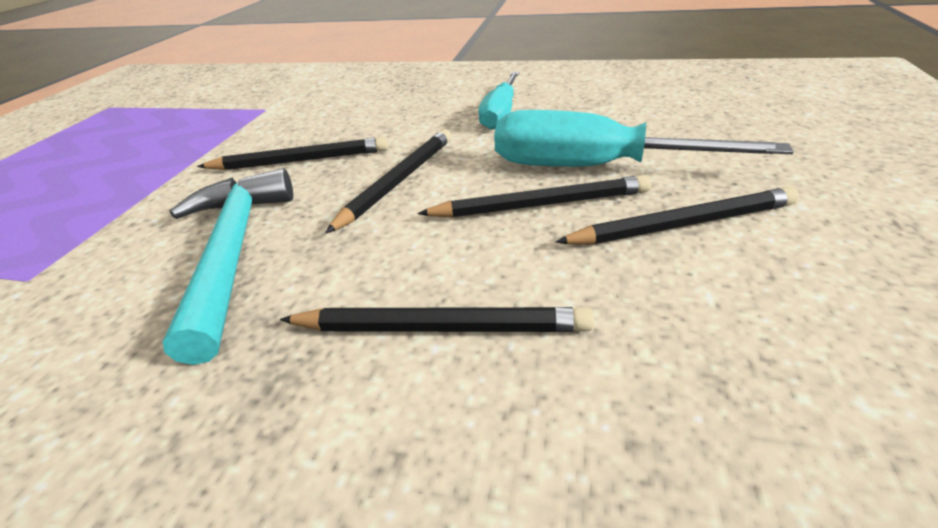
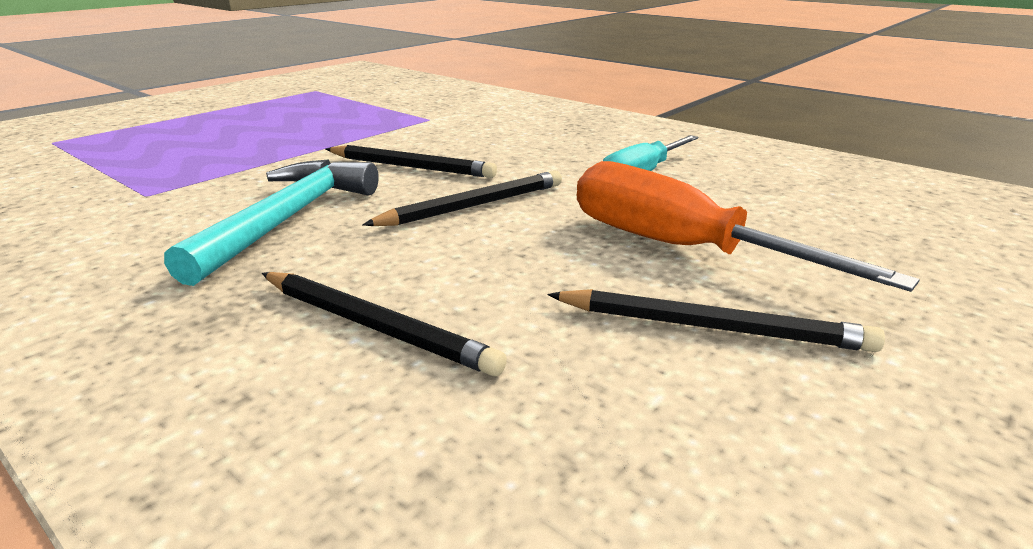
camera: 25 degrees right, 10 degrees down
(540, 204) = (581, 263): black pencil -> none
(594, 168) = (680, 248): turquoise screwdriver -> orange screwdriver

